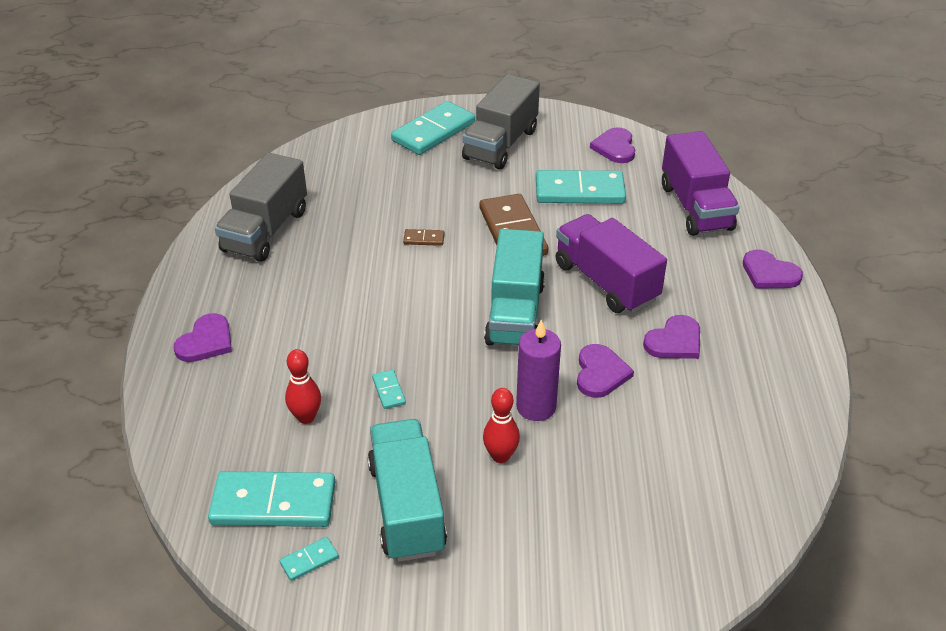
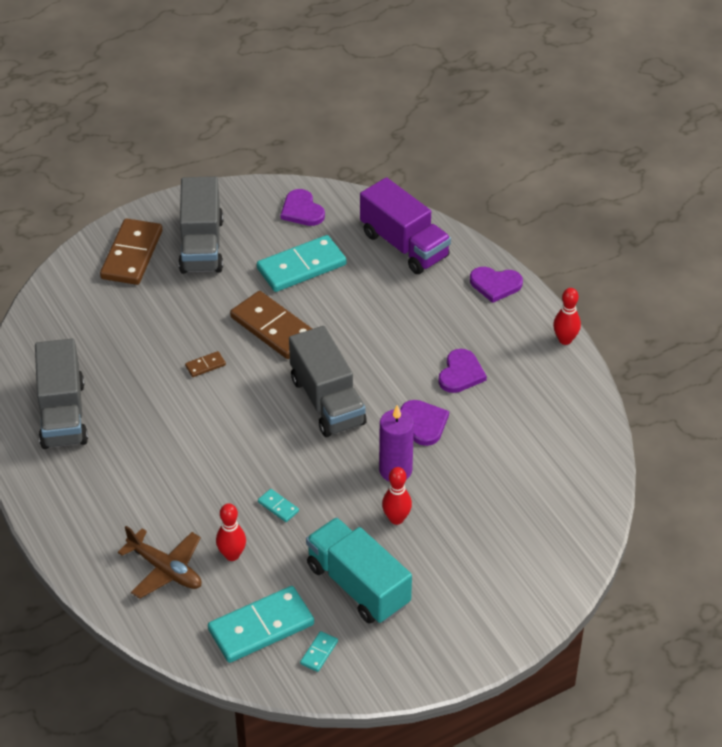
camera: 30 degrees left, 5 degrees up
(206, 341) = (99, 531): purple heart -> none
(232, 402) = (165, 569): none -> brown plane
(433, 131) = (131, 255): turquoise domino -> brown domino
(515, 313) = (327, 401): turquoise truck -> grey truck
(606, 282) = (378, 344): purple truck -> none
(816, 353) = (565, 340): none -> red bowling pin

